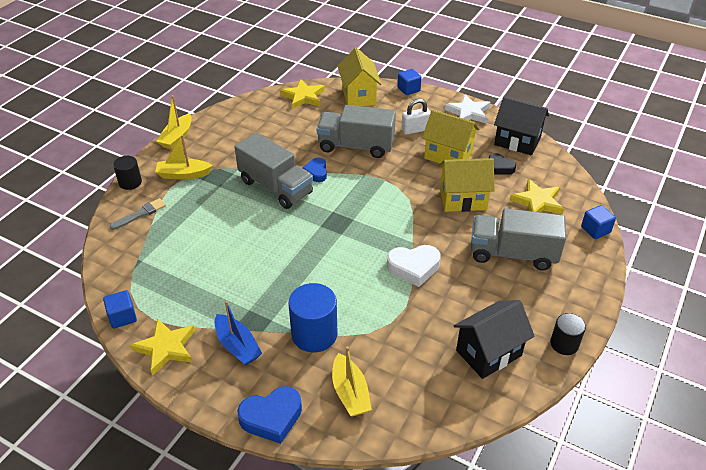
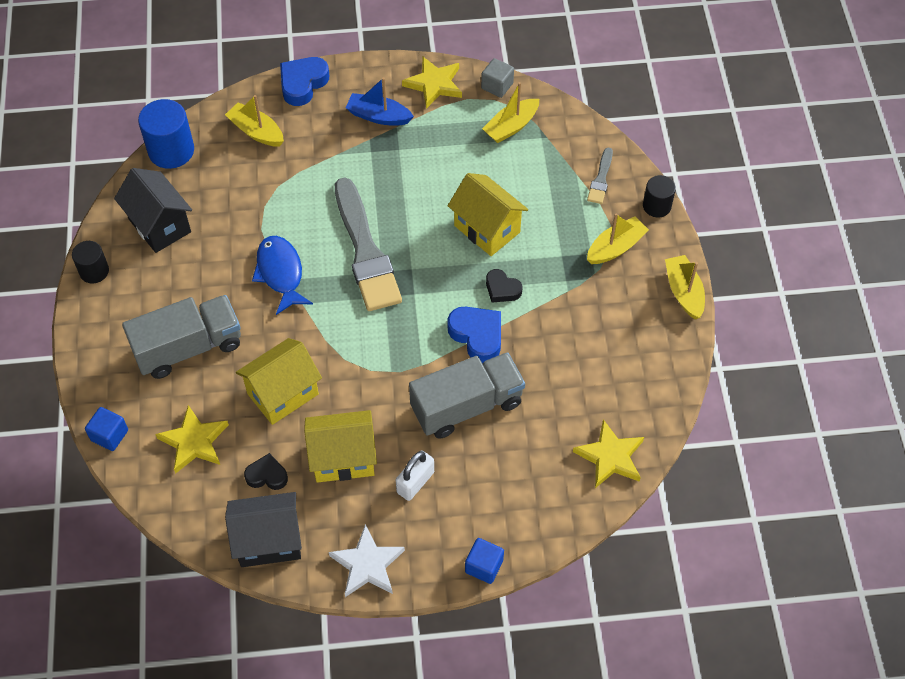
camera: 145 degrees right, 15 degrees up
(122, 317) = (497, 86): blue cube -> grey cube
(151, 279) = (511, 127): none -> yellow boat
(275, 187) = (502, 289): grey truck -> black heart
(314, 334) = (323, 159): blue cylinder -> blue cylinder (171, 151)
(316, 172) = (477, 336): blue heart -> blue heart, size x1.58
(341, 251) = (365, 251): none -> grey brush
(358, 96) = (540, 505): yellow house -> yellow house (487, 229)
(413, 267) = (280, 273): white heart -> blue fish
(488, 353) = (159, 225): black house -> black house turned 60 degrees counterclockwise

